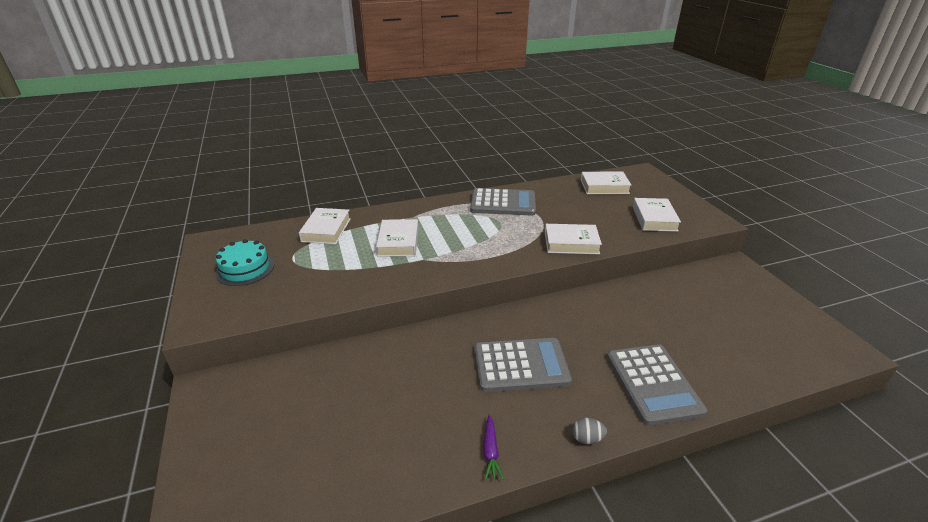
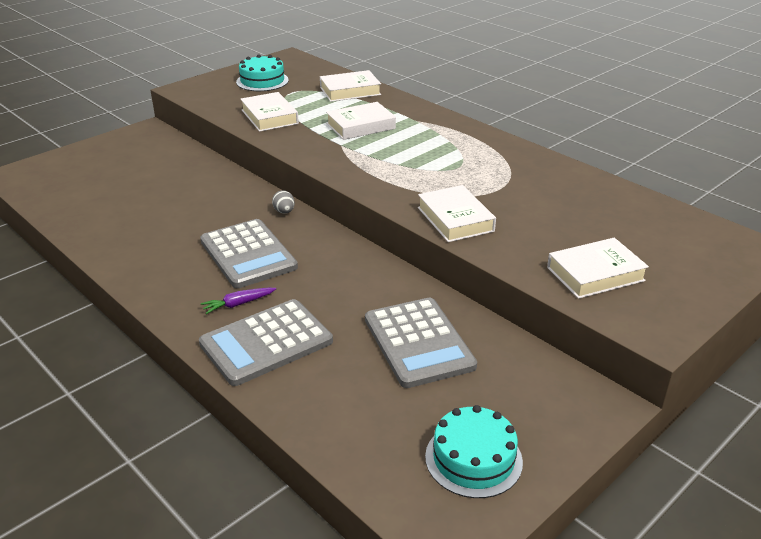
camera: 65 degrees right, 0 degrees up
(490, 451) = (131, 261): purple carrot -> purple carrot (238, 304)
(503, 203) = (506, 160): grey calculator -> grey calculator (418, 343)
(587, 438) = (165, 309): grey egg -> grey egg (284, 212)
(604, 187) = (648, 221): white book -> white book (269, 117)
(783, 323) = (473, 459): none -> turquoise cake

